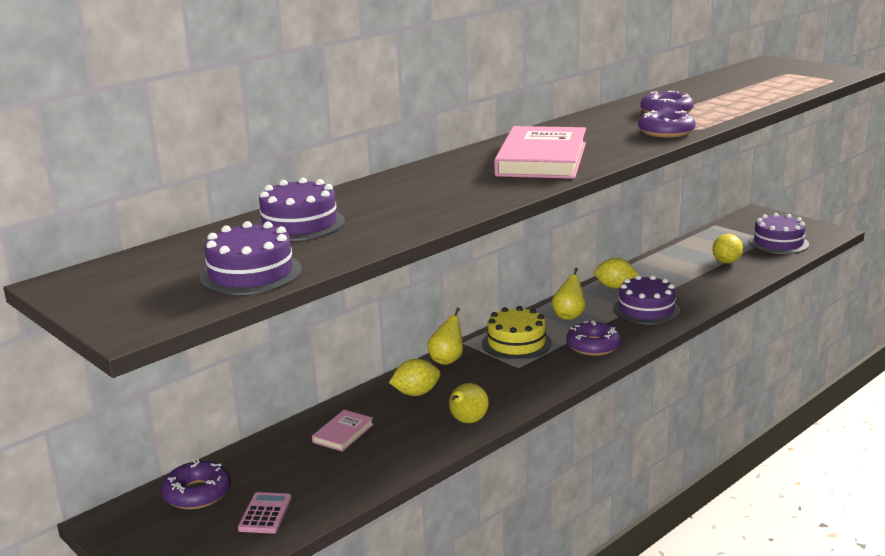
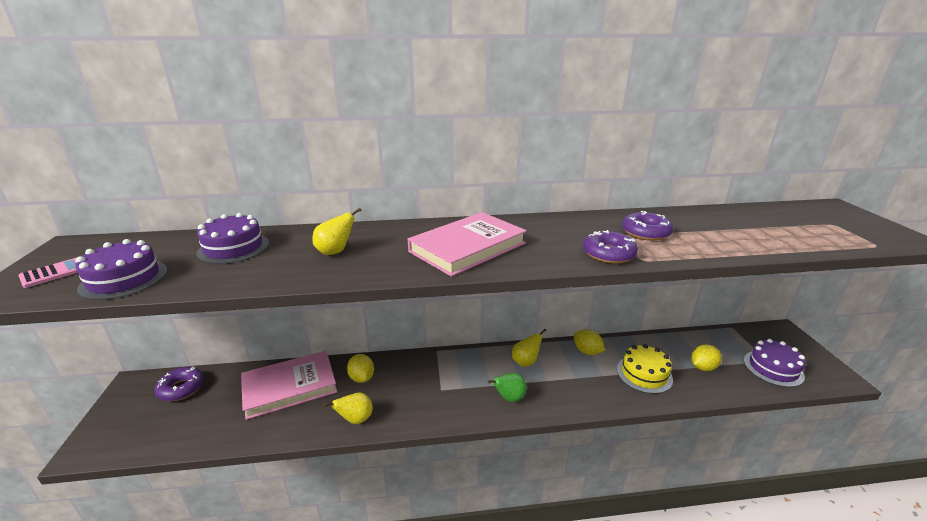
camera: 35 degrees right, 5 degrees up
(265, 514) = (180, 425): pink calculator -> pink calculator (53, 273)
(343, 433) = (290, 387): pink book -> pink book, size x2.21
(416, 393) = (361, 378): yellow lemon -> yellow lemon turned 45 degrees clockwise
(447, 360) = (411, 360): yellow pear -> yellow pear (335, 252)
(516, 343) = (465, 368): yellow cake -> yellow cake (644, 374)
(593, 346) = (509, 398): purple donut -> green pear
(646, 309) = (585, 383): purple cake -> none

